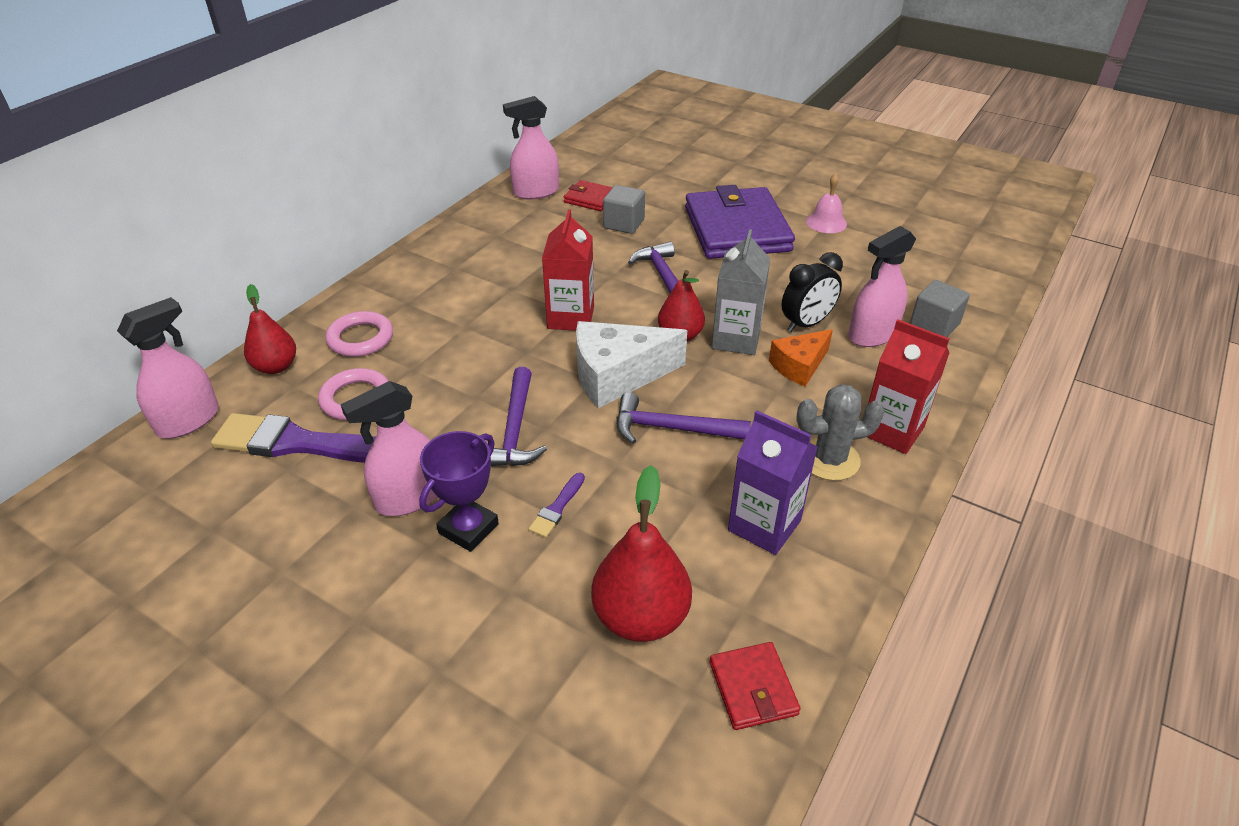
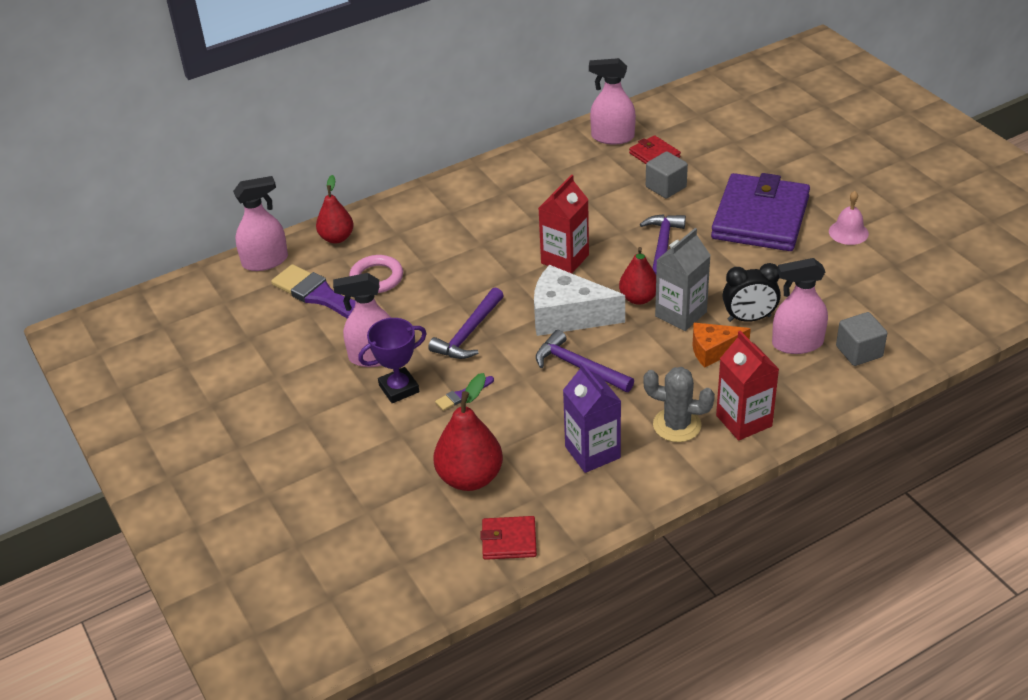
camera: 30 degrees right, 0 degrees up
(360, 338) = (403, 232): pink ring -> none
(753, 688) = (509, 540): red wallet -> red wallet turned 75 degrees clockwise

